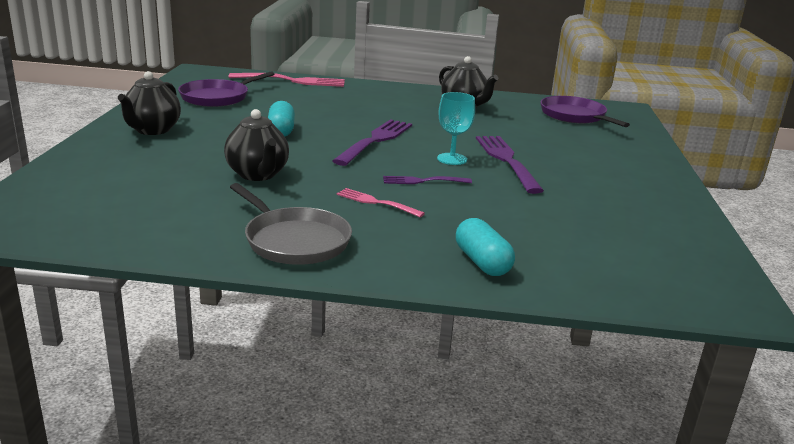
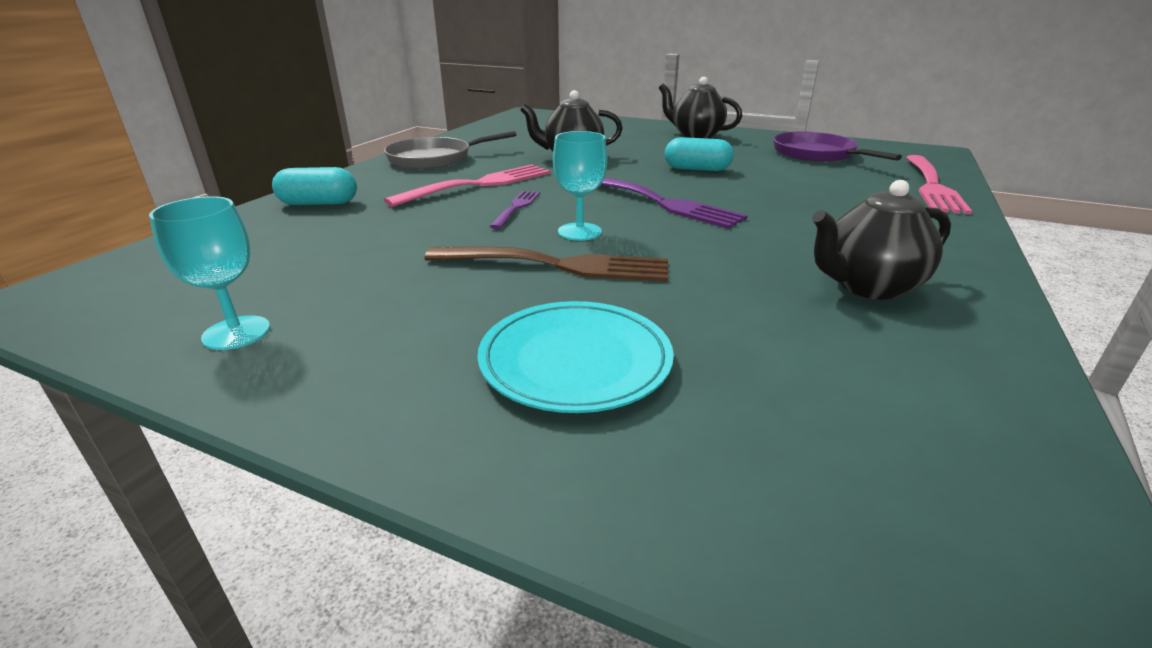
camera: 110 degrees right, 5 degrees up
(377, 202) = (478, 185): pink fork -> pink fork, size x1.81
(507, 161) = (555, 265): purple fork -> brown fork
(575, 116) = (862, 432): purple pan -> none
(589, 151) = (575, 361): none -> turquoise plate
(668, 221) = (236, 333): none -> turquoise goblet

